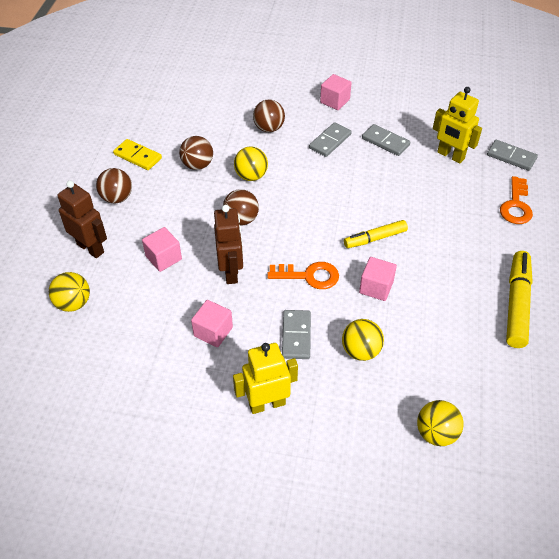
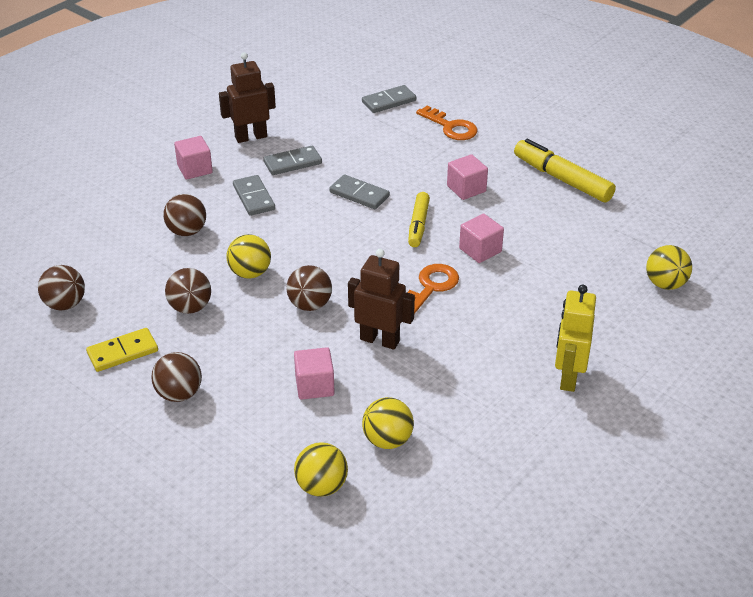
camera: 60 degrees left, 10 degrees down
(90, 248) = (244, 444): brown robot -> brown robot (251, 137)
(162, 113) = (65, 304): none -> brown ball
(213, 332) = (451, 383): pink cube -> pink cube (466, 189)
(296, 336) = (500, 326): grey domino -> grey domino (359, 194)
(361, 351) = (548, 291): yellow ball -> yellow ball (387, 440)
(450, 156) = (353, 133): yellow robot -> none

